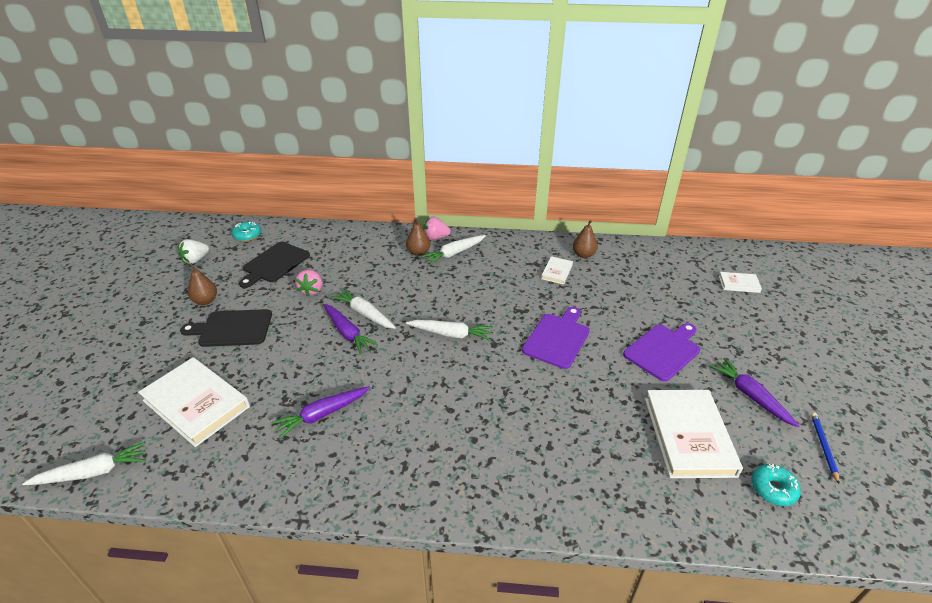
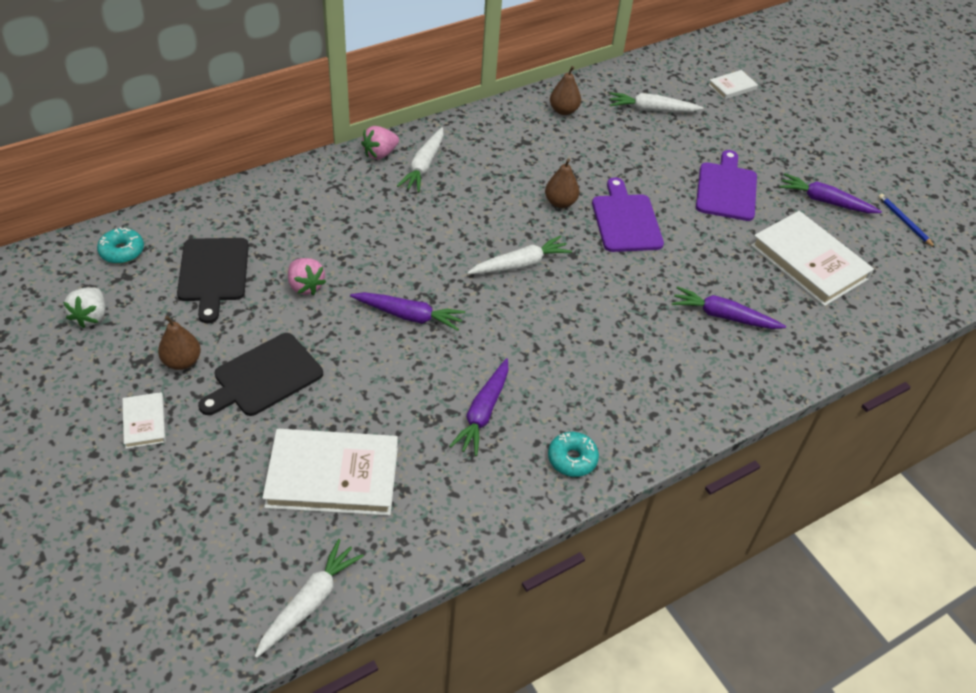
camera: 40 degrees left, 10 degrees up
(364, 314) = (402, 285): white carrot -> white carrot (651, 110)
(418, 252) = (380, 181): brown pear -> brown pear (560, 202)
(557, 272) = (556, 143): white book -> white book (145, 422)
(568, 440) = (723, 316): none -> purple carrot
(773, 489) = (897, 275): turquoise donut -> turquoise donut (572, 459)

